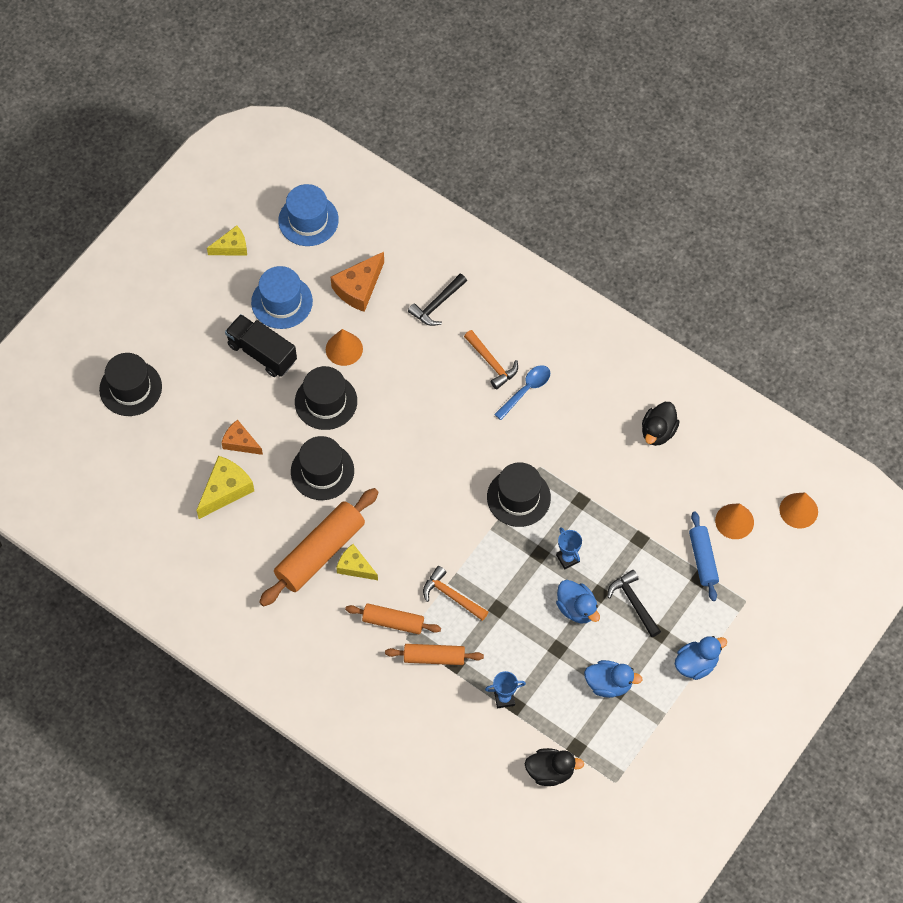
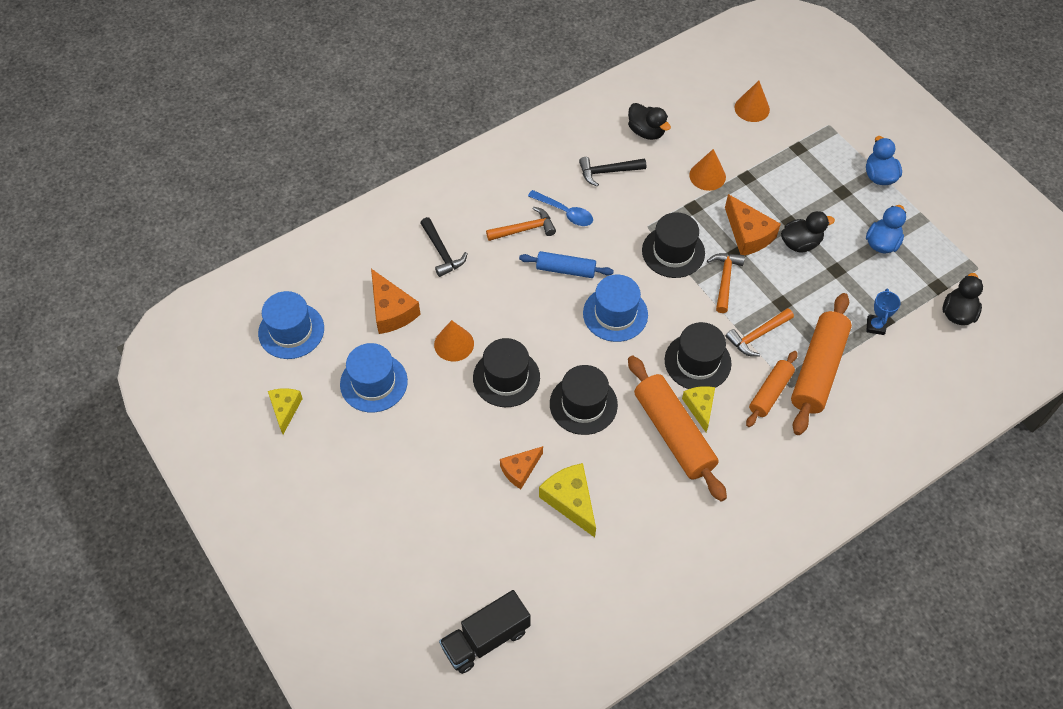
camera: 70 degrees left, 5 degrees down
(130, 388) = (408, 560): black hat -> black hat (697, 362)
(262, 353) = (424, 418): black truck -> black truck (486, 639)
(355, 567) = (700, 407): yellow cheese -> yellow cheese turned 120 degrees clockwise
(427, 468) = (615, 314): none -> blue hat
(434, 657) = (817, 369): orange rolling pin -> orange rolling pin, size x1.72
(504, 551) = (725, 280): none -> orange hammer
(526, 390) = (565, 212): blue spoon -> blue spoon turned 150 degrees clockwise
(567, 558) = (748, 234): blue trophy -> orange cheese
(577, 608) = (800, 243): blue duck -> black duck
(633, 602) = (807, 200): black hammer -> black hammer (607, 172)
(703, 559) = (781, 140): blue rolling pin -> blue rolling pin (566, 269)
(798, 510) = (756, 65): orange cone -> orange cone (707, 176)

